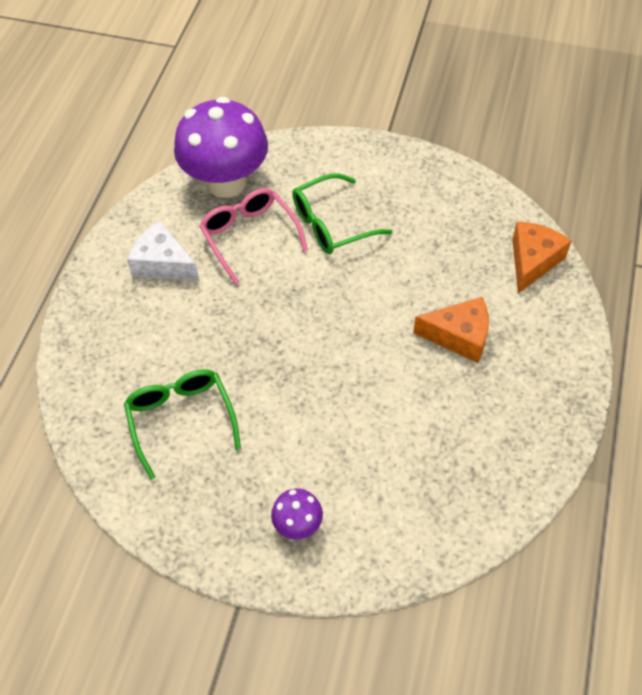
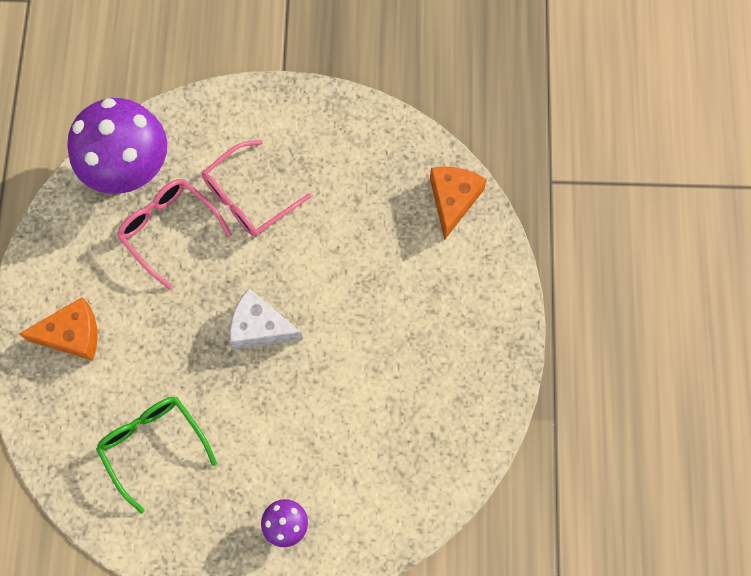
camera: 15 degrees left, 15 degrees up
(163, 264) = (90, 280): white cheese -> white cheese (260, 327)
(332, 223) = (249, 197): green glasses -> pink glasses
(459, 336) = (396, 299): orange cheese -> orange cheese (72, 335)

